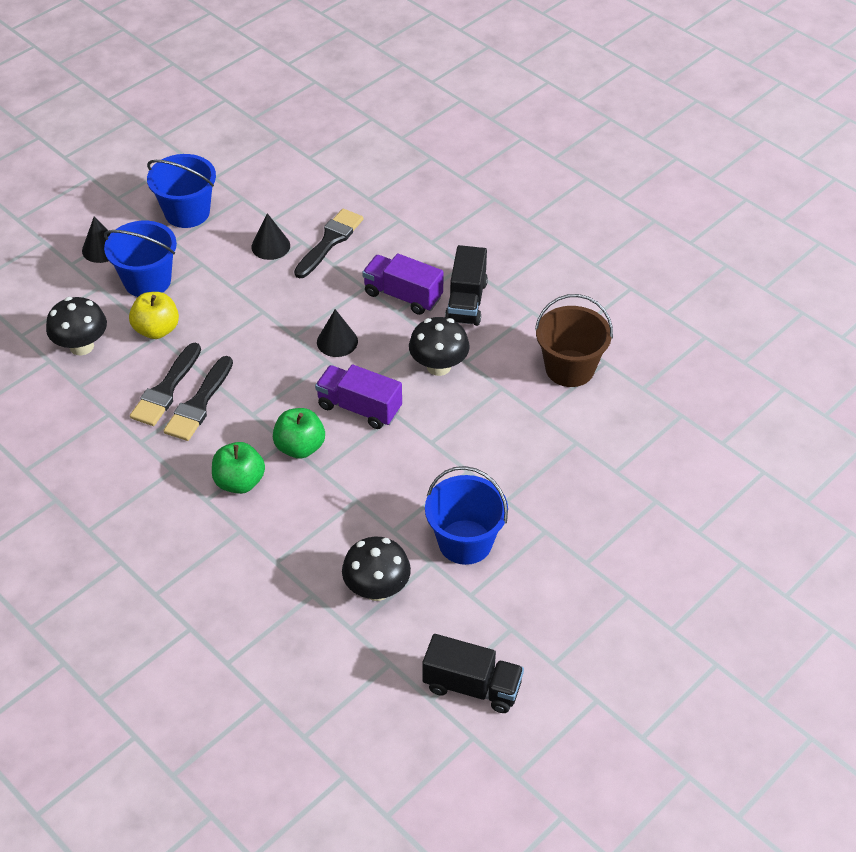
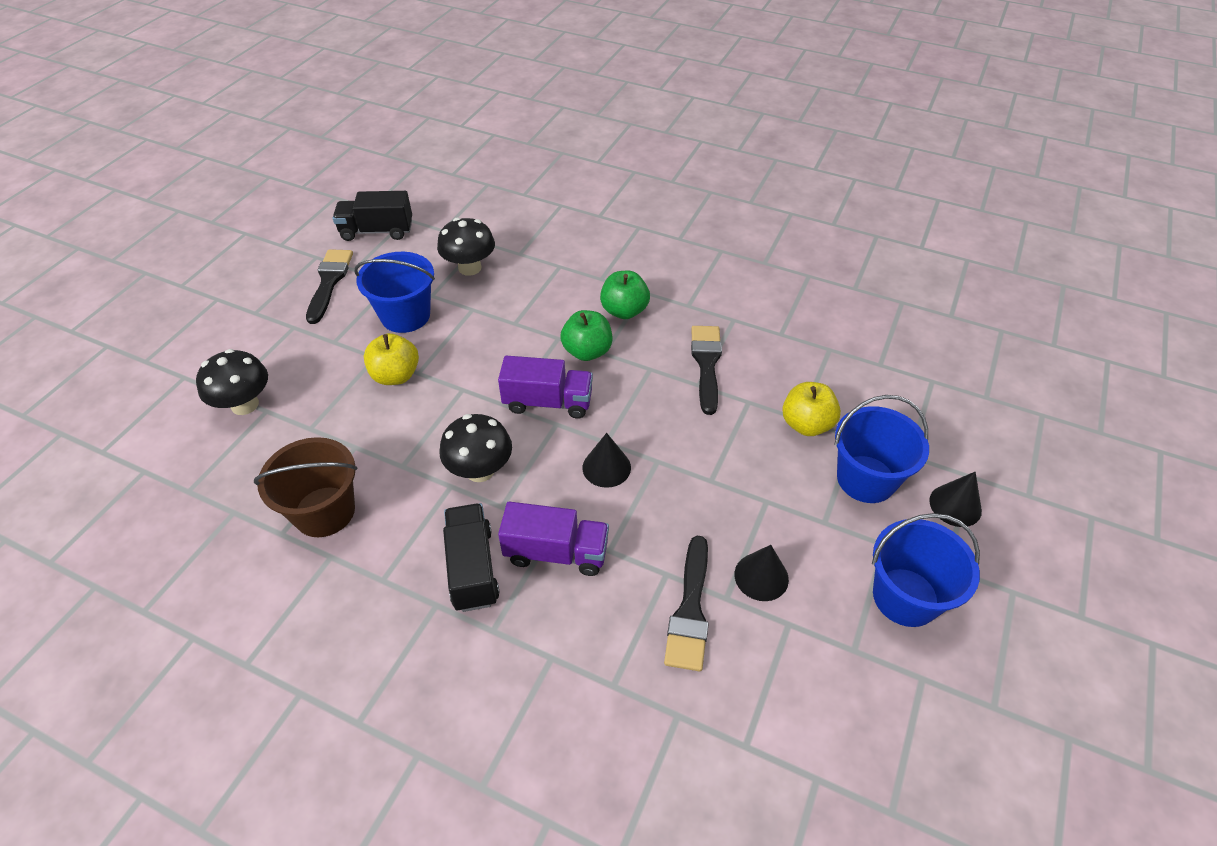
camera: 160 degrees right, 0 degrees up
(81, 346) = (864, 386): black mushroom -> black mushroom (245, 405)
(166, 389) = (747, 368): black brush -> black brush (329, 282)
(490, 473) = (395, 375): none -> yellow apple

